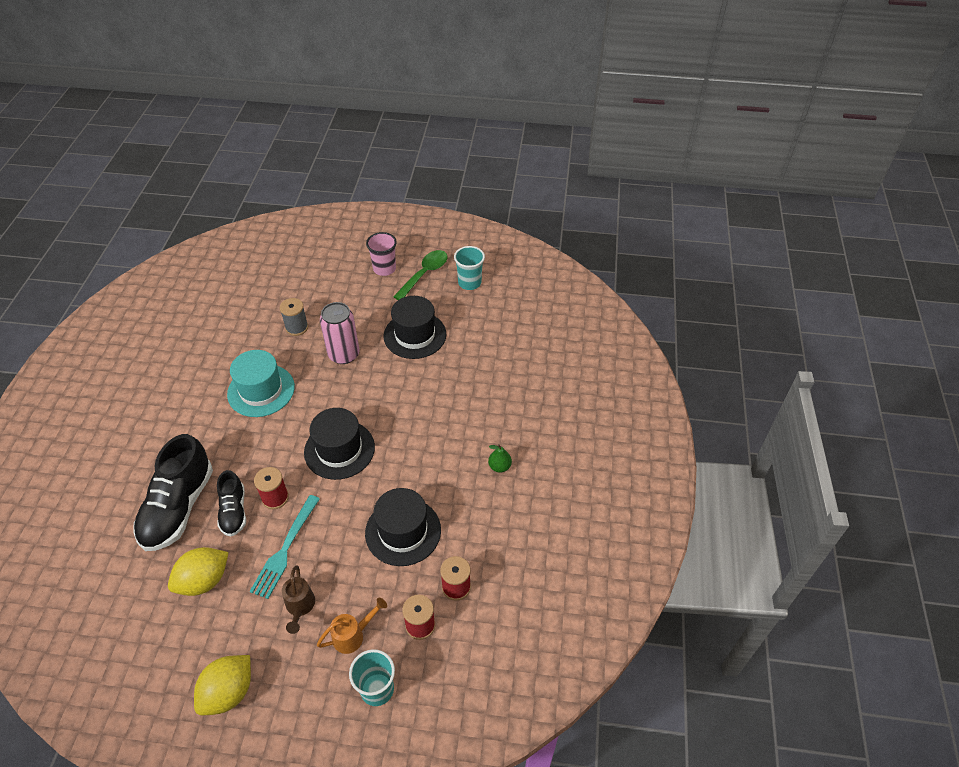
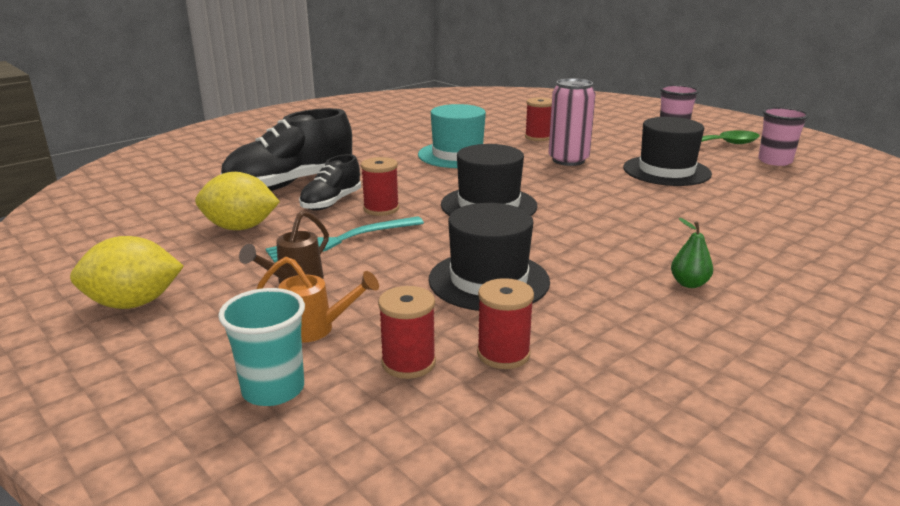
camera: 40 degrees right, 25 degrees down
(297, 327) = (538, 137): grey spool -> red spool
(469, 283) = (775, 161): turquoise cup -> pink cup

